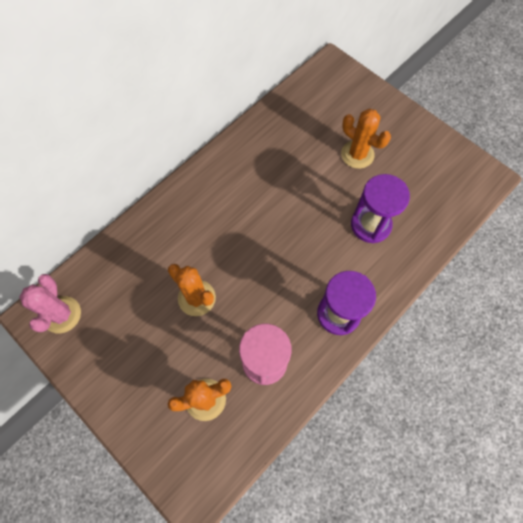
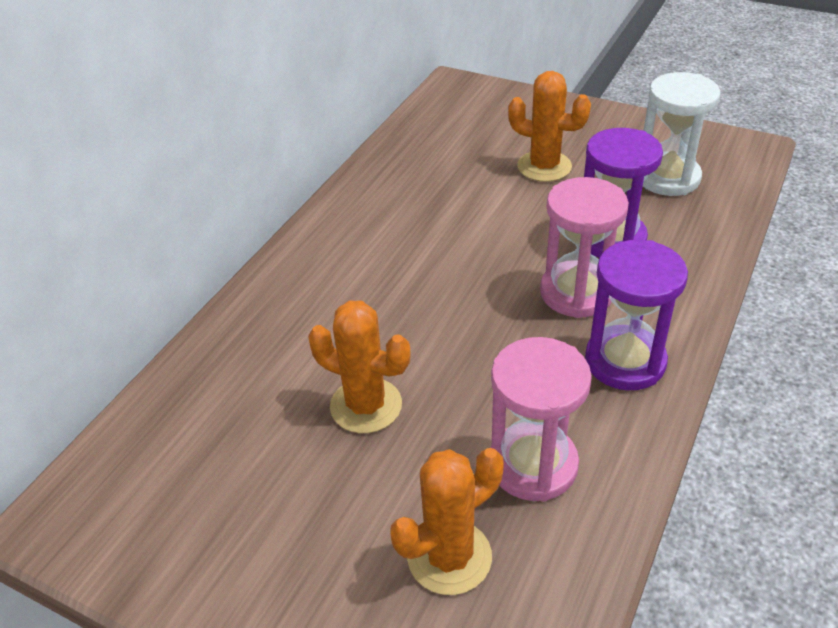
camera: 15 degrees left, 25 degrees down
(62, 314) = (110, 501): pink cactus -> none
(334, 258) = (576, 293): none -> pink hourglass
(426, 187) = (667, 178): none -> white hourglass

